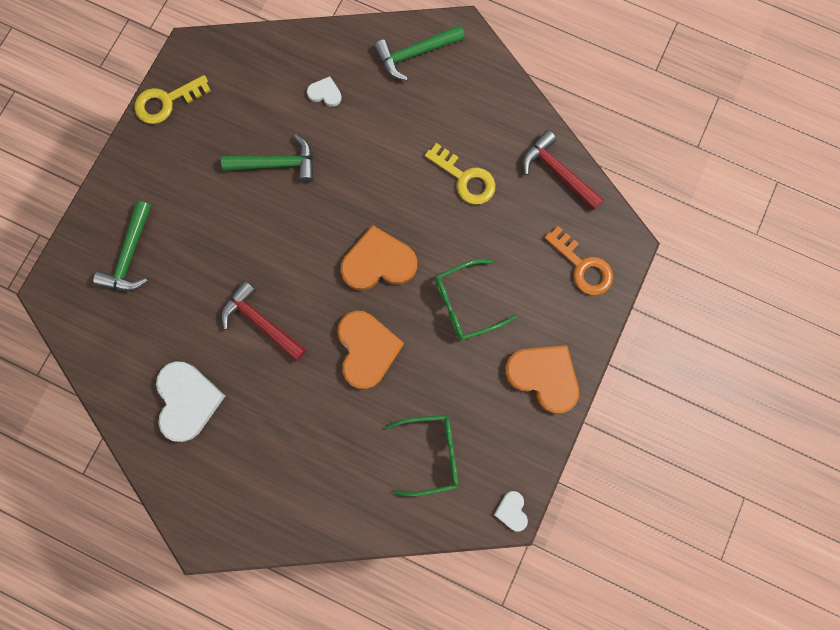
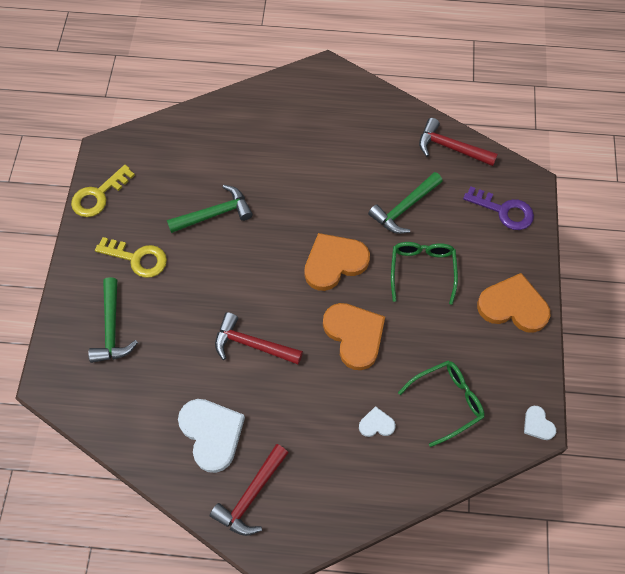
camera: 20 degrees left, 15 degrees down
(202, 477) = (251, 496): none -> red hammer
(325, 93) = (234, 148): white heart -> white heart (376, 424)
(415, 54) = (296, 97): green hammer -> green hammer (404, 208)
(465, 178) = (378, 175): yellow key -> yellow key (137, 258)
(466, 303) = (422, 270): green glasses -> green glasses turned 135 degrees clockwise
(582, 266) = (504, 211): orange key -> purple key

